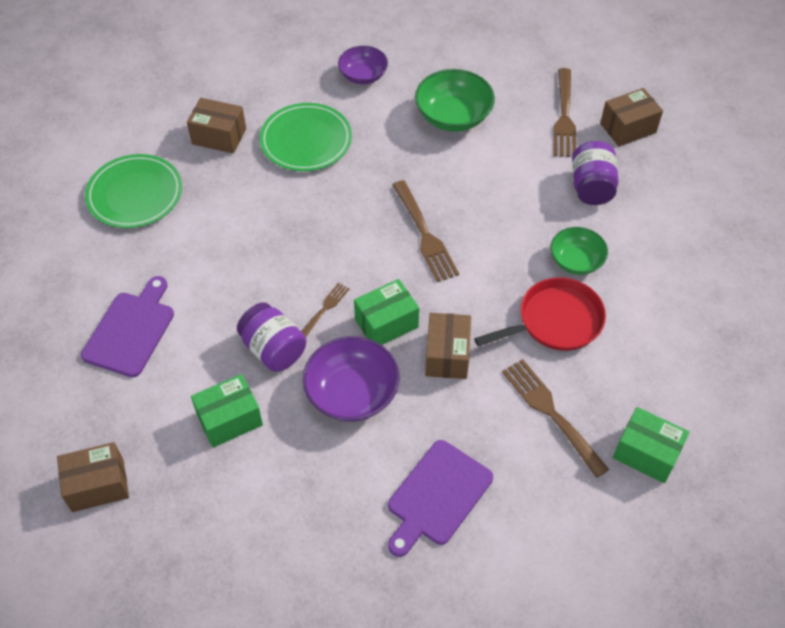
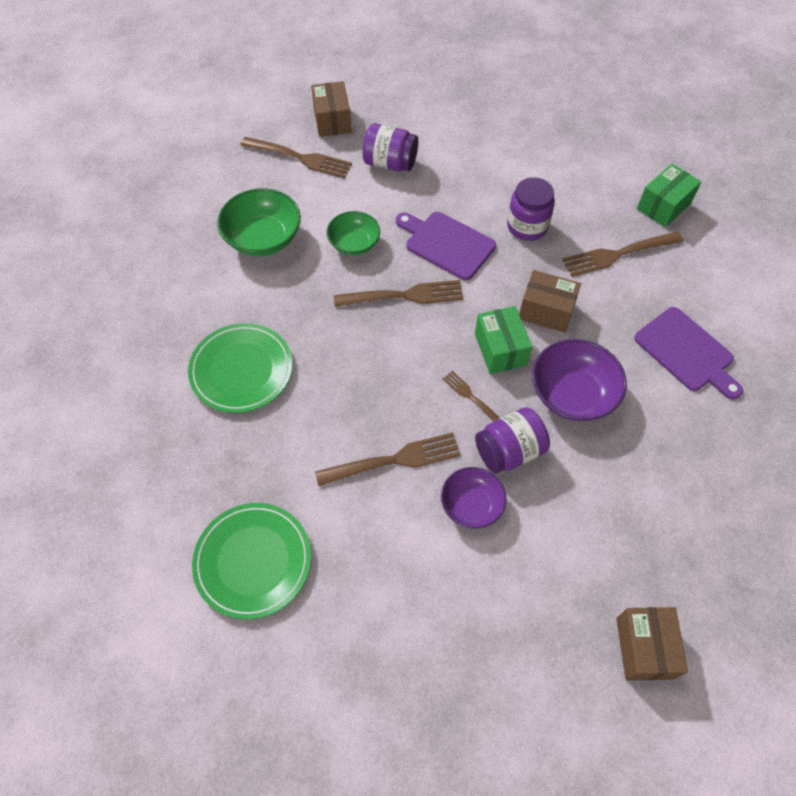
camera: 75 degrees left, 5 degrees up
(131, 330) = (452, 590): purple cutting board -> purple cutting board (446, 244)
(219, 136) = (199, 455): brown box -> none
(229, 419) = (584, 506): green box -> none
(243, 264) = (393, 460): none -> brown fork
(363, 75) = (170, 299): purple bowl -> purple bowl (471, 505)
(556, 321) = (527, 226): red pan -> purple jar
(576, 261) = (468, 196): green bowl -> green bowl (354, 243)

